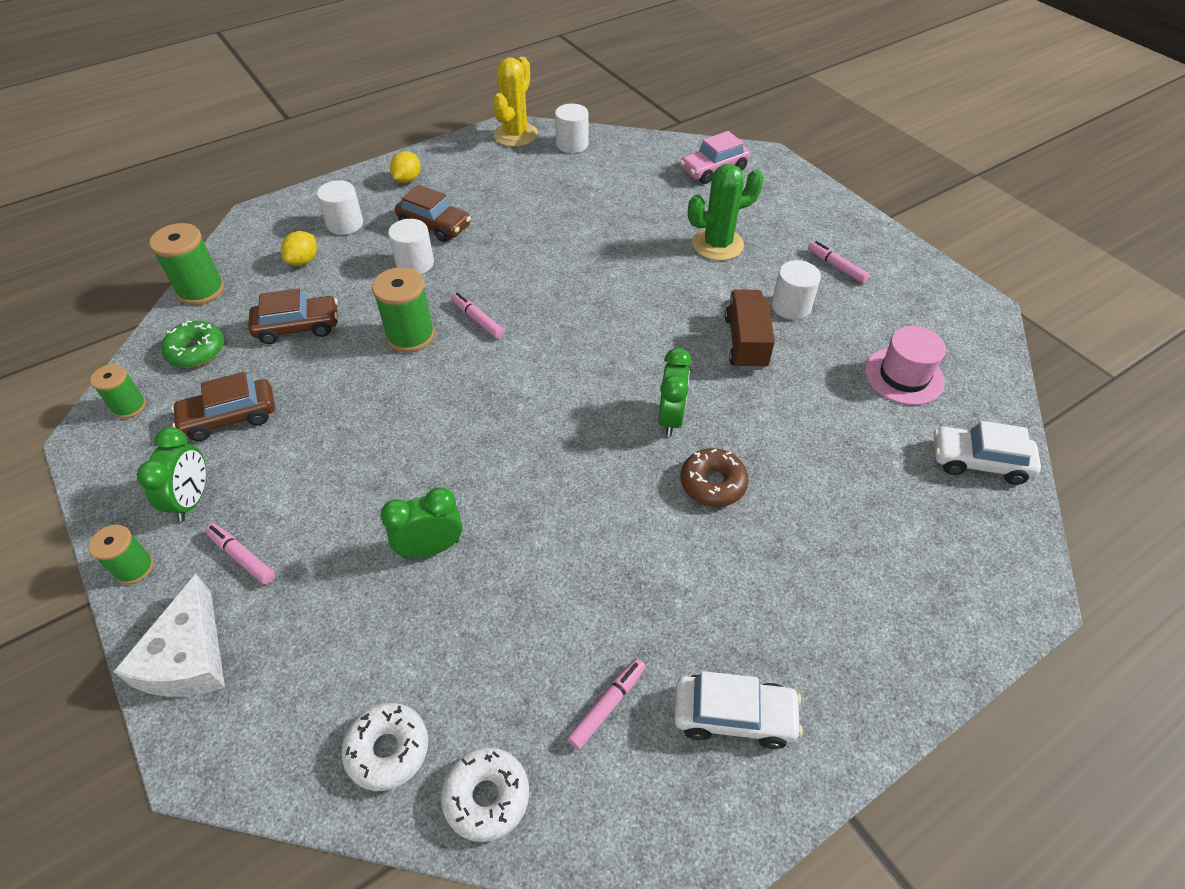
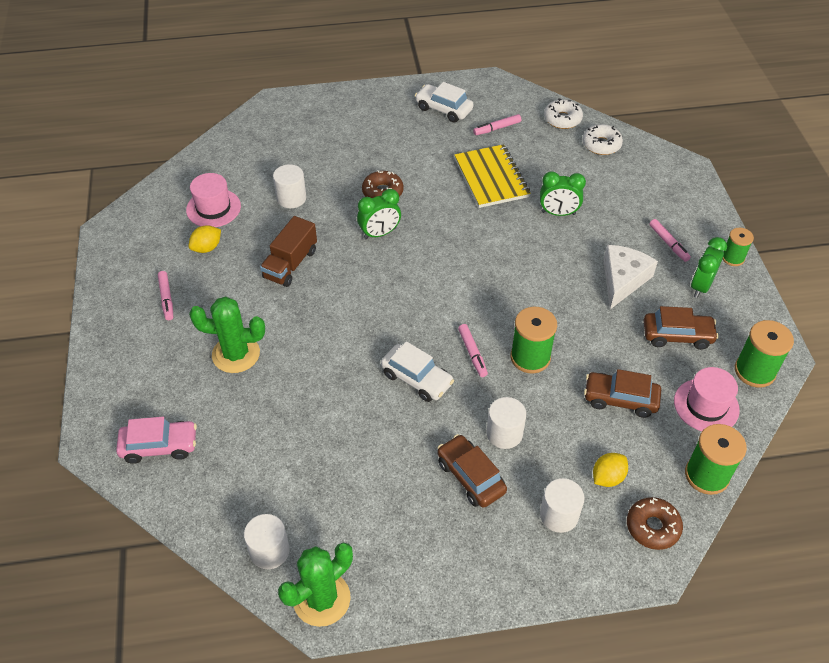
camera: 155 degrees left, 0 degrees up
(129, 406) = (754, 371): green spool -> green spool, size x1.62
(188, 657) = (697, 206): white cheese -> white cheese (622, 280)
(196, 351) = (706, 405): green donut -> pink hat
(256, 240) = (652, 527): none -> brown donut
(407, 179) = (476, 564): yellow lemon -> yellow lemon (207, 248)
(515, 135) = (321, 599): yellow cactus -> green cactus
(564, 577) = (491, 178): none -> yellow notebook
(671, 418) = (380, 233): green clock -> green clock turned 150 degrees counterclockwise
(791, 306) = (233, 279): white cylinder -> white cylinder (291, 198)
(979, 462) = (228, 154): white car -> white car (417, 379)

